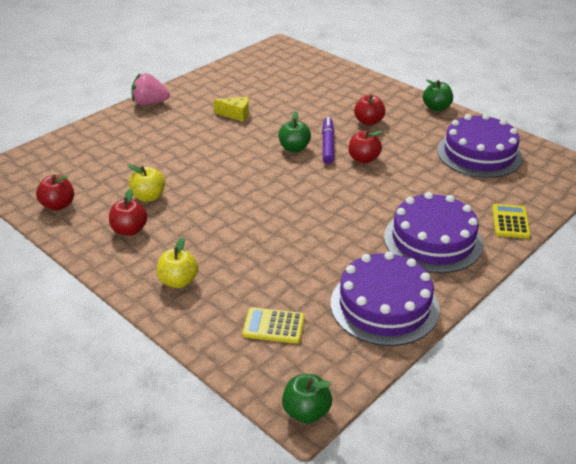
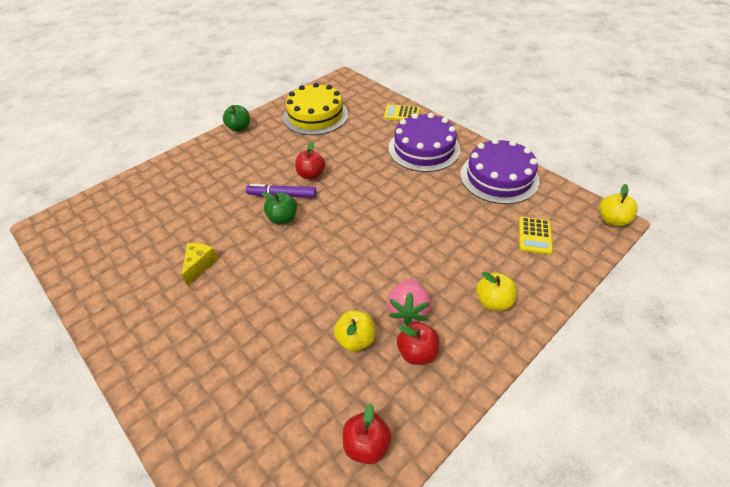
camera: 85 degrees left, 10 degrees up
(150, 103) = (133, 359): pink strawberry -> pink strawberry (408, 310)
(306, 412) = (612, 220): green apple -> yellow apple
(368, 121) = (249, 167): red apple -> none
(479, 154) = (315, 115): purple cake -> yellow cake

